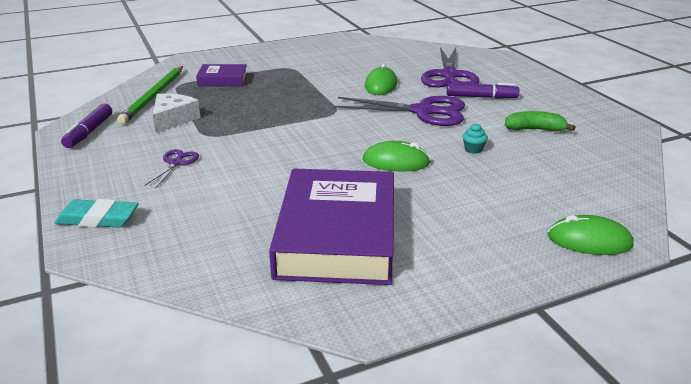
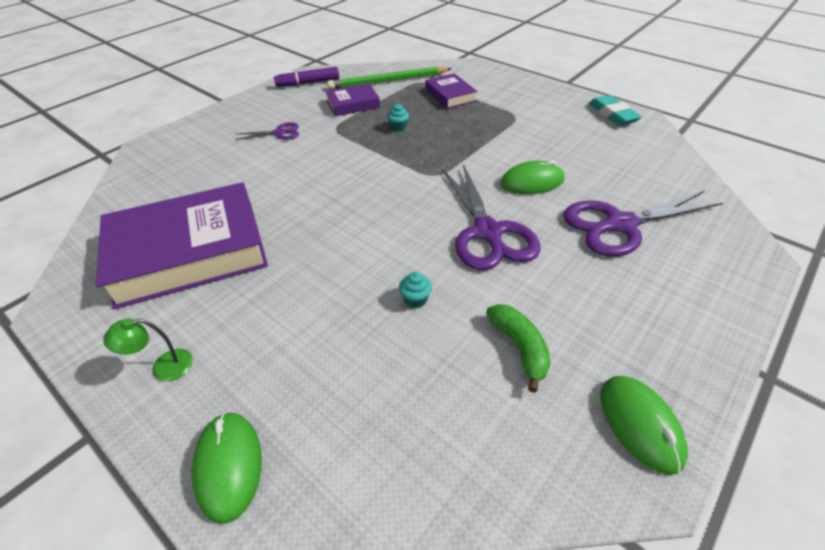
camera: 65 degrees right, 15 degrees up
(98, 219) = (185, 136): turquoise eraser -> turquoise eraser (612, 114)
(173, 119) = (353, 104): white cheese -> purple book
(246, 109) = (398, 127): none -> turquoise cupcake
(396, 161) = (348, 247): green mouse -> green mouse (640, 424)
(481, 97) = (579, 270): purple marker -> none
(483, 261) = (163, 367): none -> green lamp

